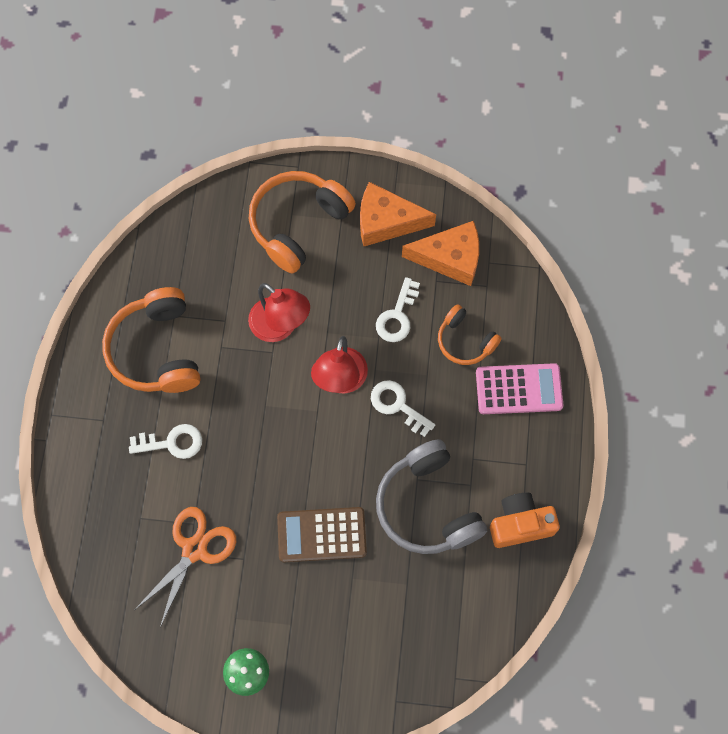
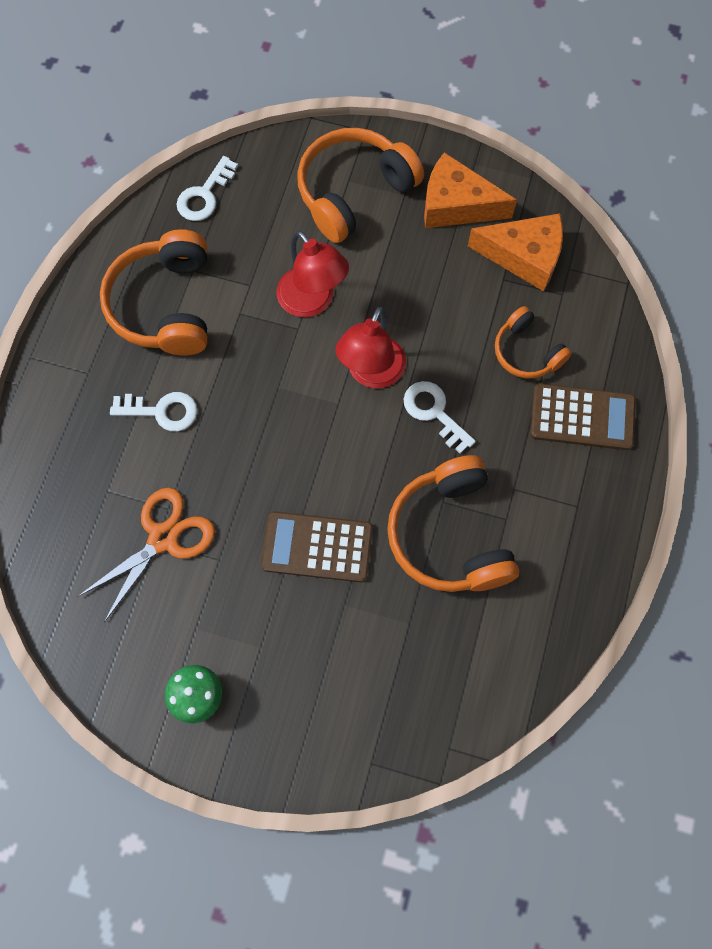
camera: 10 degrees right, 0 degrees up
(397, 316) = (451, 311): white key -> white key (205, 195)
(427, 506) = (450, 535): grey headphones -> orange headphones
(519, 389) = (582, 417): pink calculator -> brown calculator
(520, 524) = (559, 575): orange camera -> none

